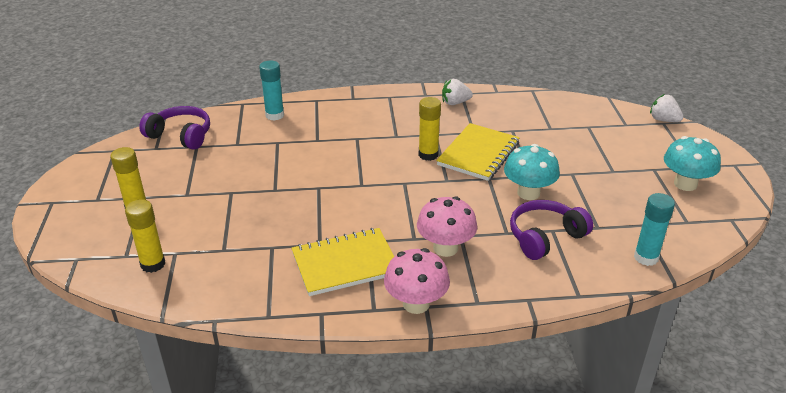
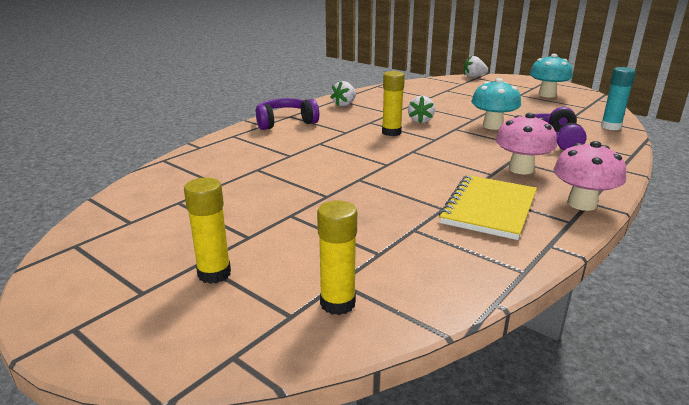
camera: 45 degrees left, 10 degrees down
(181, 135) = (141, 202): purple headphones -> purple headphones (285, 122)
(274, 115) = (215, 155): turquoise glue stick -> none
(478, 154) = (420, 121): yellow notebook -> white strawberry

